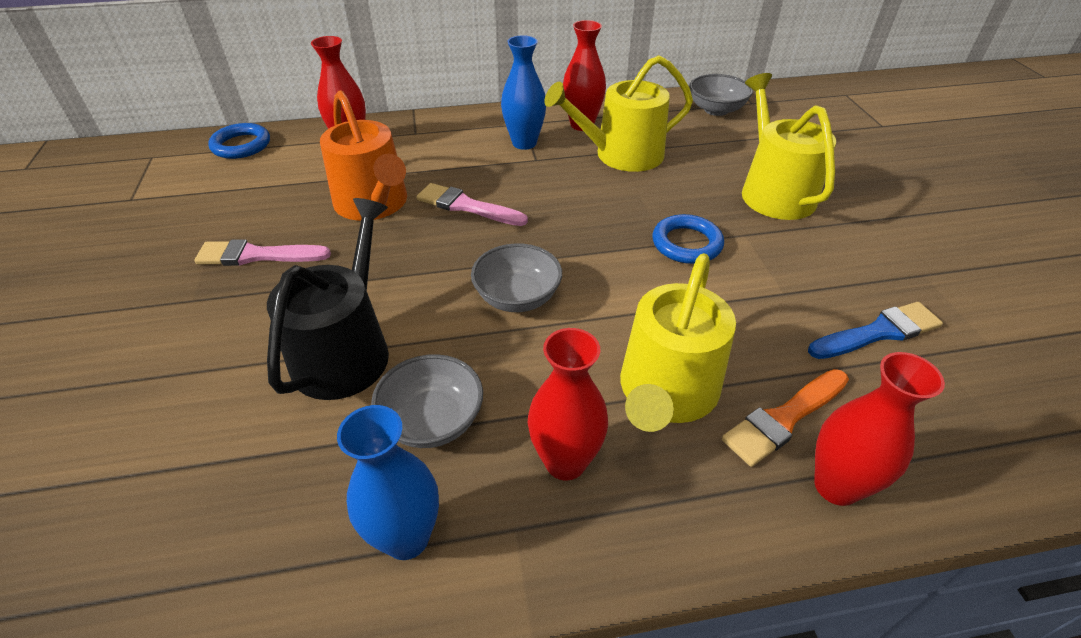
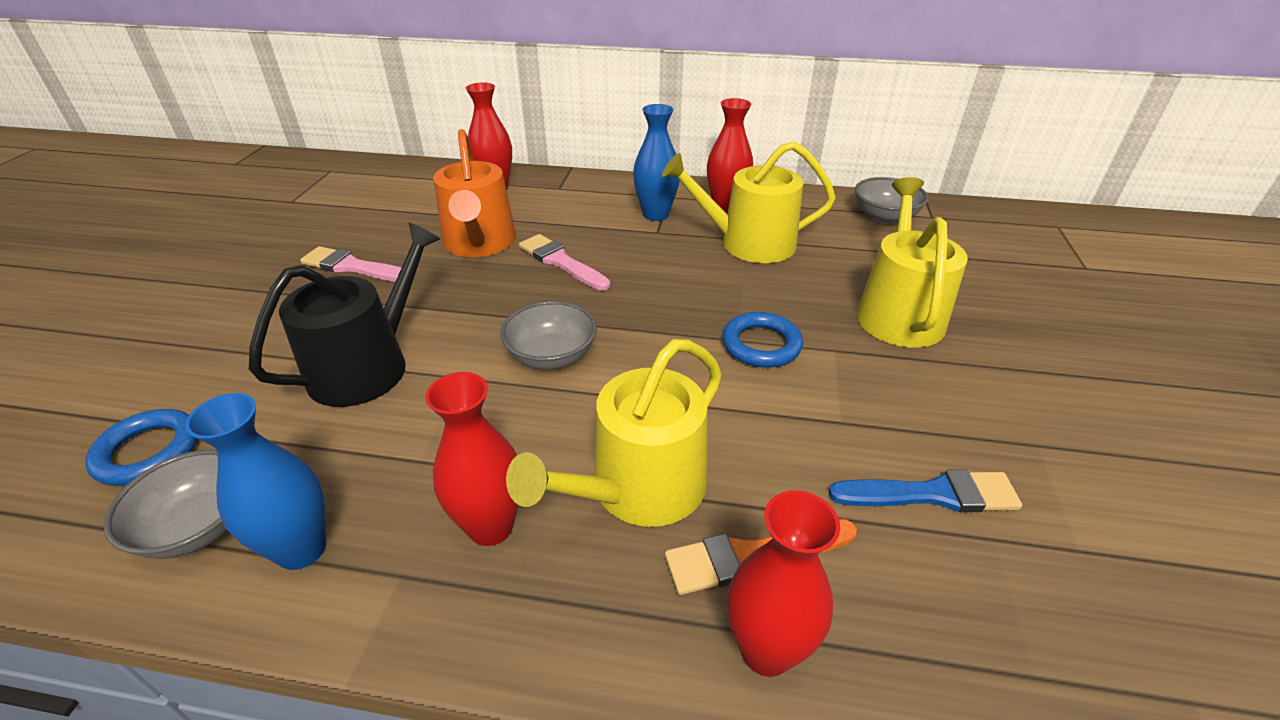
camera: 20 degrees right, 5 degrees down
(241, 145) = (404, 173): blue ring -> blue ring (148, 452)
(432, 420) = (397, 449): grey bowl -> grey bowl (200, 526)

